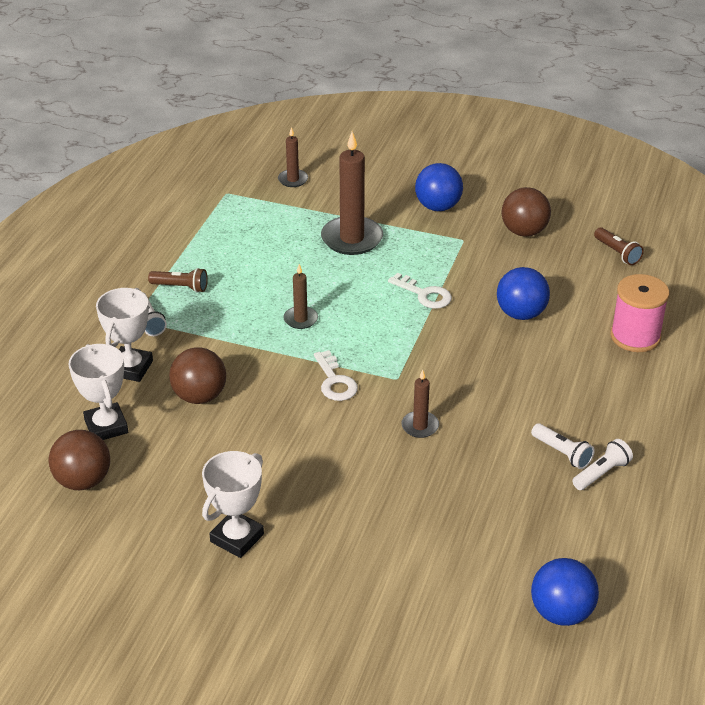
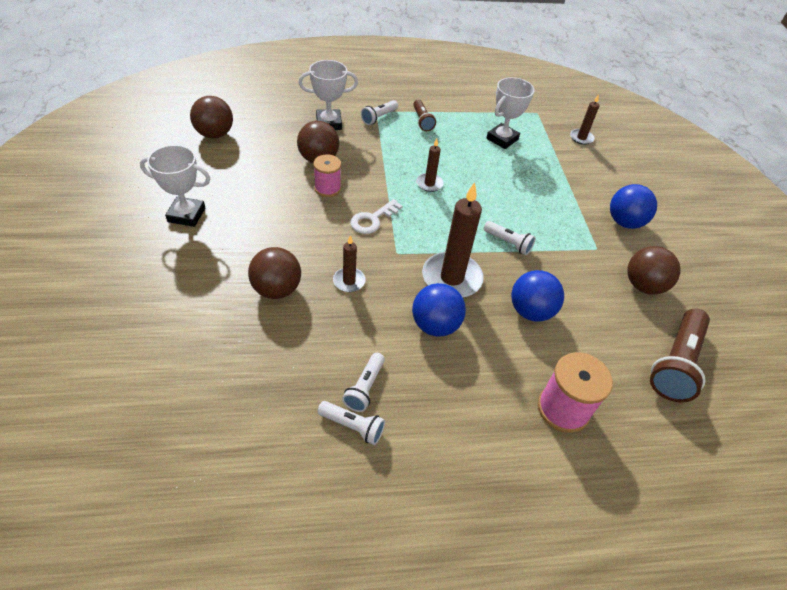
camera: 60 degrees right, 10 degrees up
(106, 426) = (268, 129): white trophy -> white trophy (502, 139)
(259, 403) = (327, 188): none -> pink spool
(352, 239) = (541, 185): brown candle -> brown candle (451, 278)
(404, 485) = (277, 289): none -> brown ball
(425, 294) = (508, 243): white key -> white flashlight
(561, 613) = (160, 437): blue ball -> blue ball (435, 325)
(617, 253) = (676, 364): brown flashlight -> brown flashlight, size x1.86

